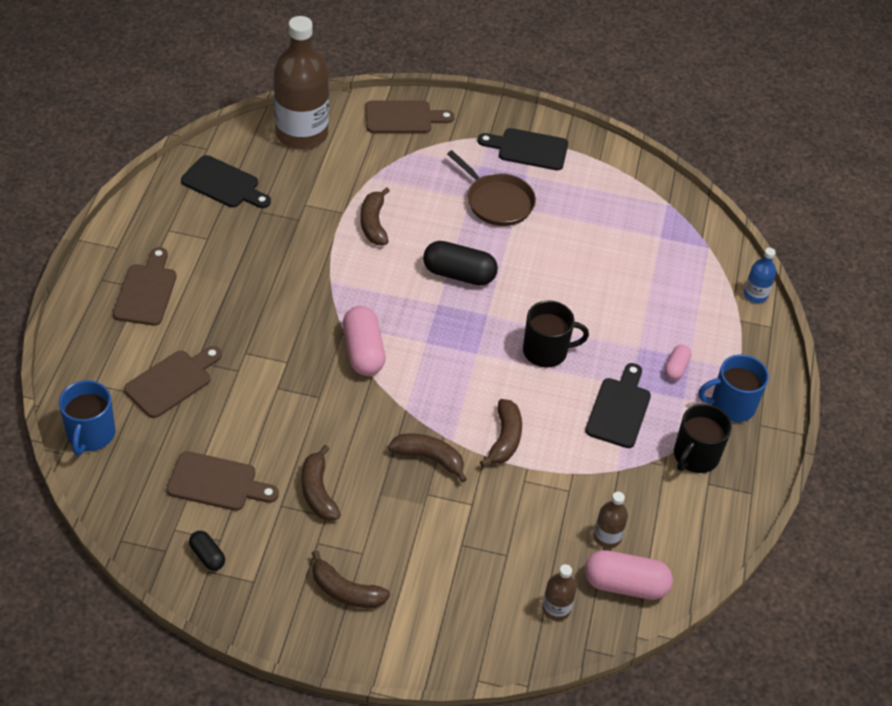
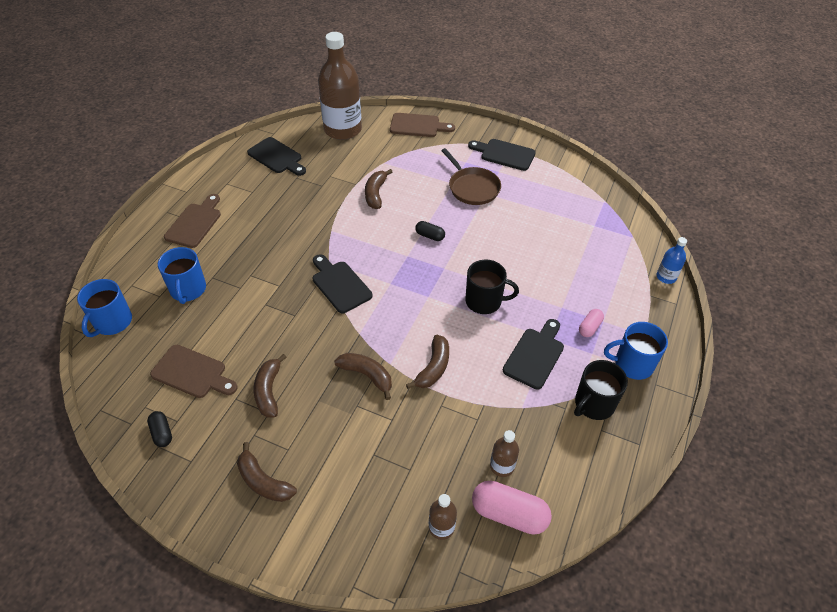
camera: 15 degrees right, 0 degrees up
(172, 381) = (188, 290): brown cutting board -> blue mug
(363, 351) = (339, 285): pink capsule -> black cutting board
(459, 274) = (430, 236): black capsule -> black capsule, size x0.54

